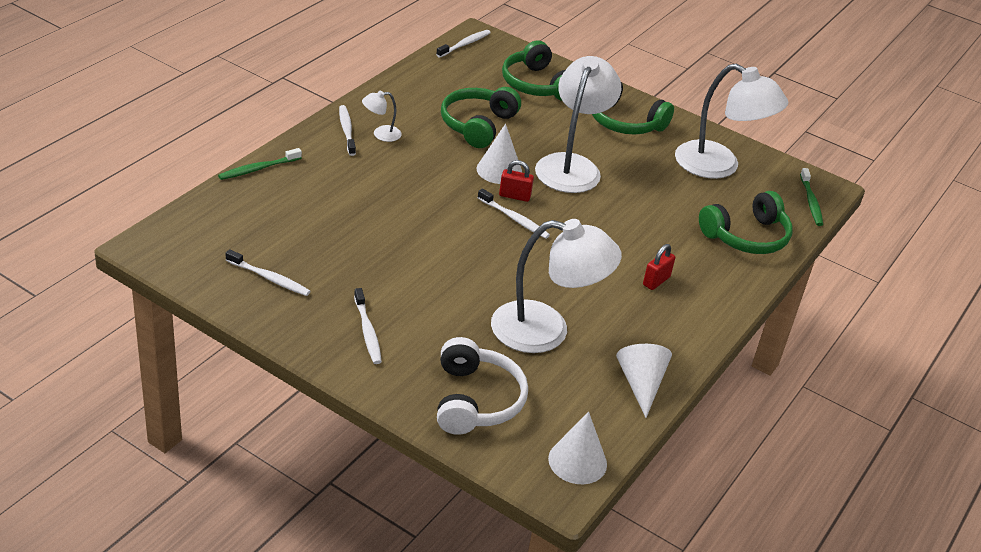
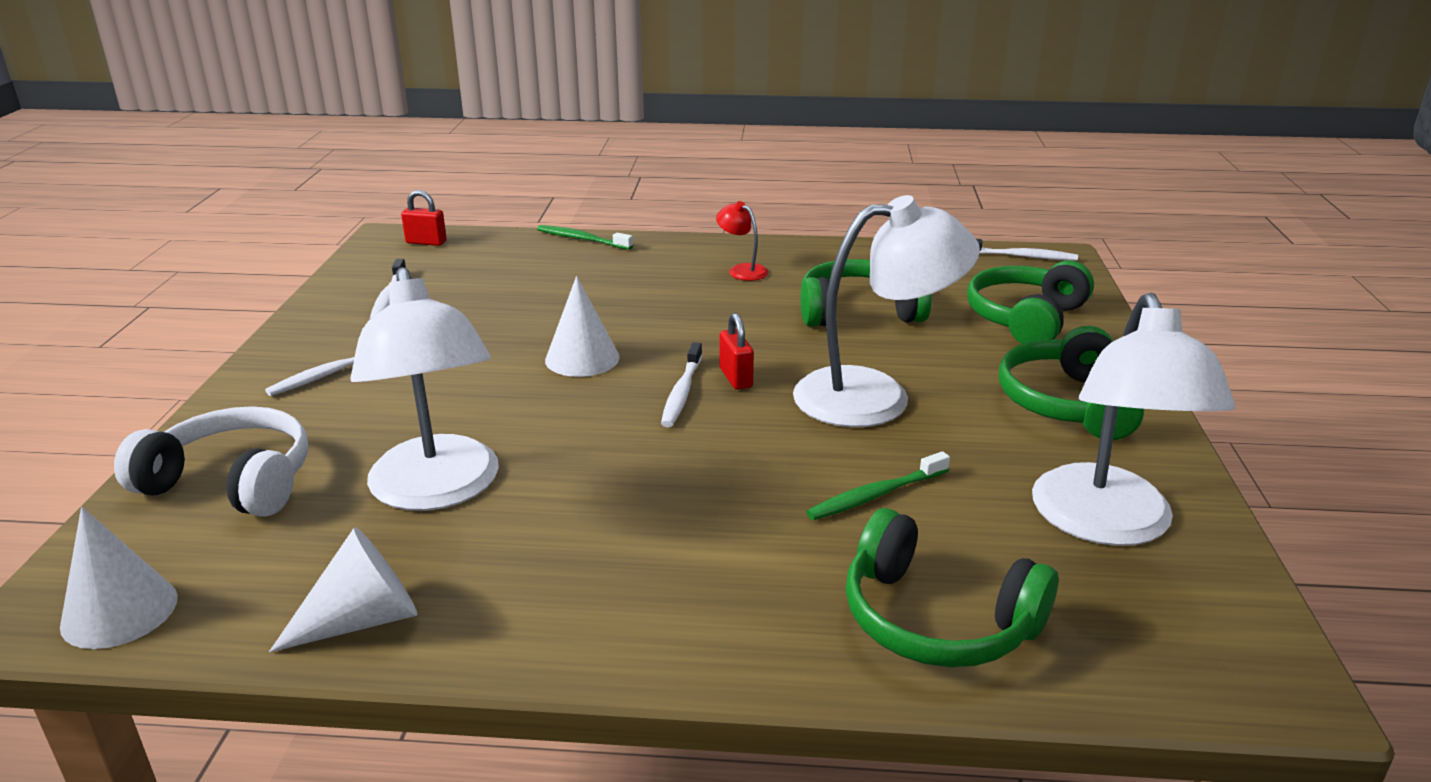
camera: 65 degrees right, 10 degrees down
(347, 130) = (720, 254): white toothbrush -> none
(381, 134) = (742, 270): white lamp -> red lamp
(476, 400) = (232, 482): white headphones -> white headphones turned 135 degrees counterclockwise
(499, 170) = (780, 352): white cone -> white cone (582, 358)
(656, 281) = (671, 554): red padlock -> red padlock (426, 242)
(811, 202) = (1188, 676): green toothbrush -> green toothbrush (875, 495)

